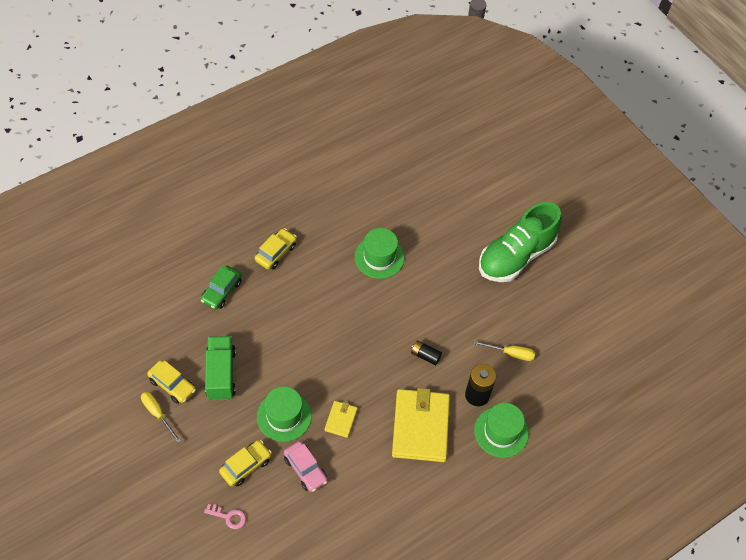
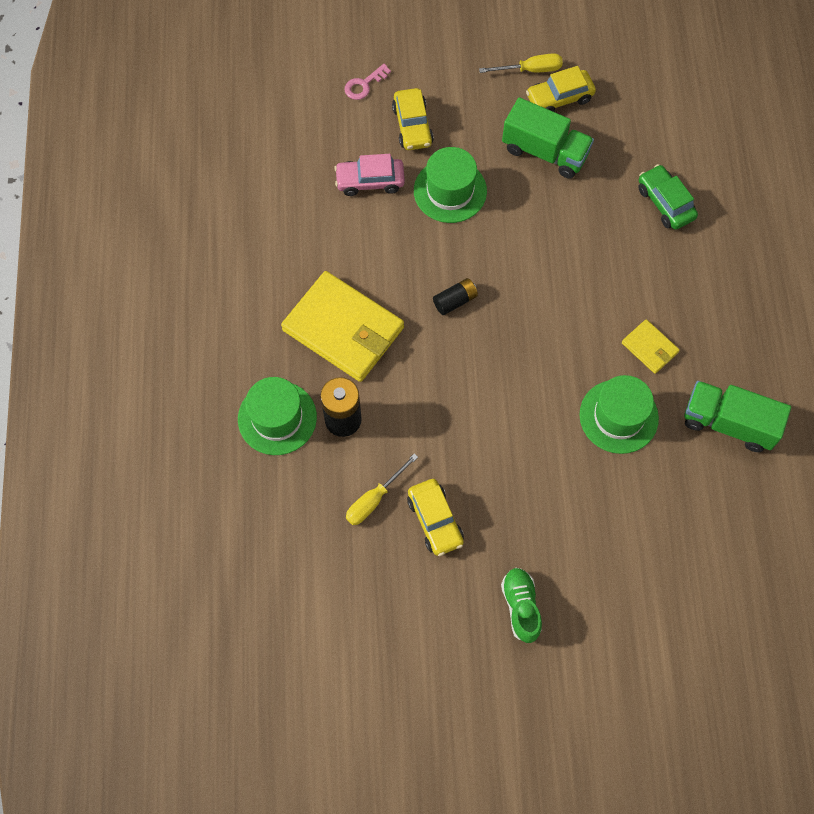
camera: 125 degrees right, 10 degrees up
(276, 253) = (693, 291): yellow car -> yellow car (435, 520)
(341, 420) = (408, 247): yellow wallet -> yellow wallet (649, 348)
(349, 206) = (728, 423): none -> green truck
(425, 356) = (435, 389): black battery -> black battery (455, 301)
(516, 256) = (521, 607): green shoe -> green shoe, size x0.46

